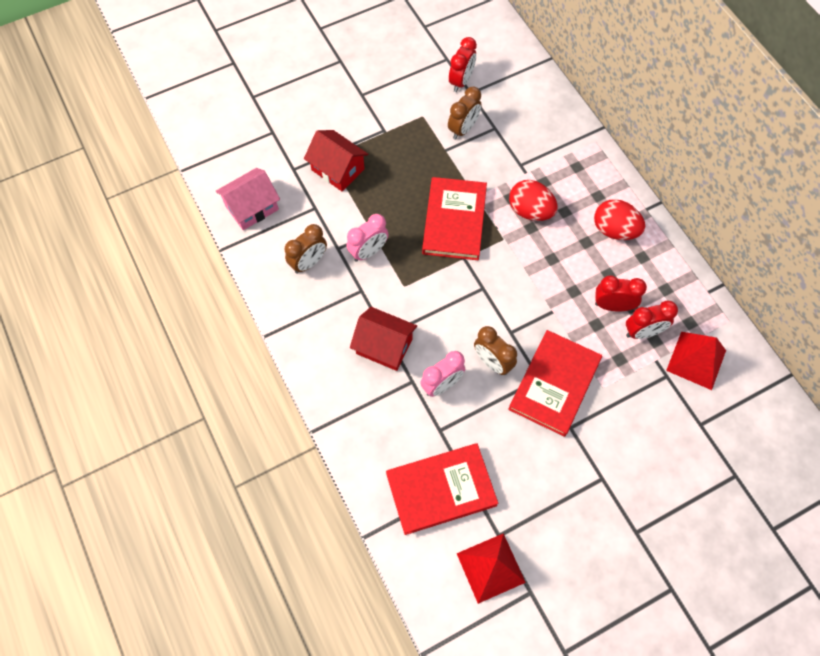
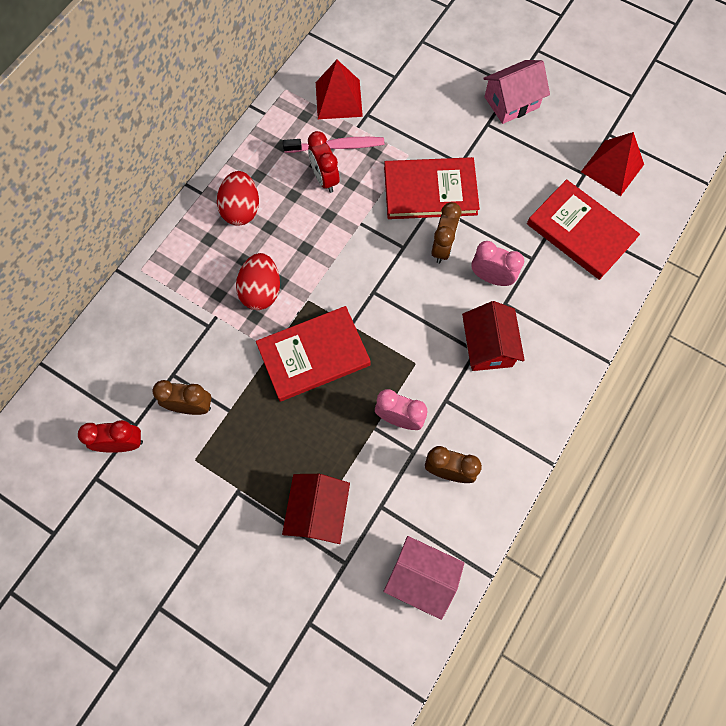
camera: 120 degrees left, 5 degrees up
(616, 518) = (511, 102): none -> pink house
(642, 332) = (336, 146): red clock -> pink toothbrush

